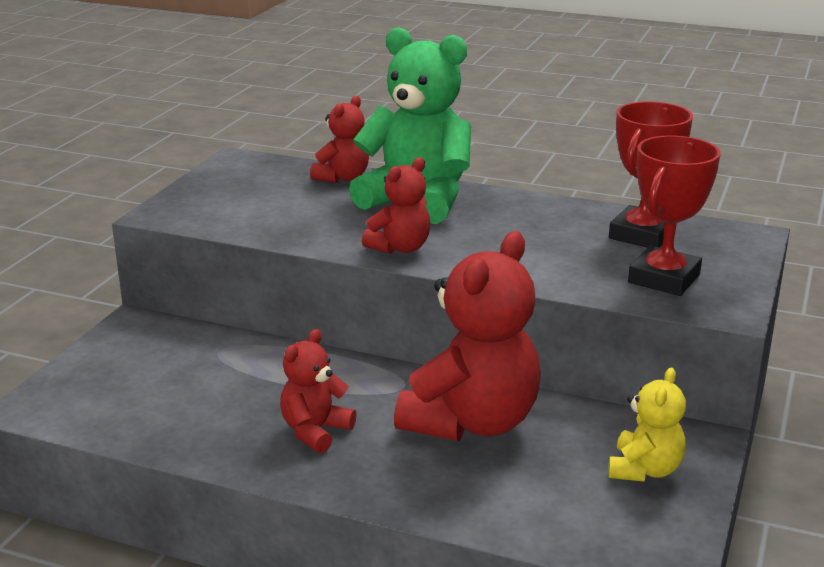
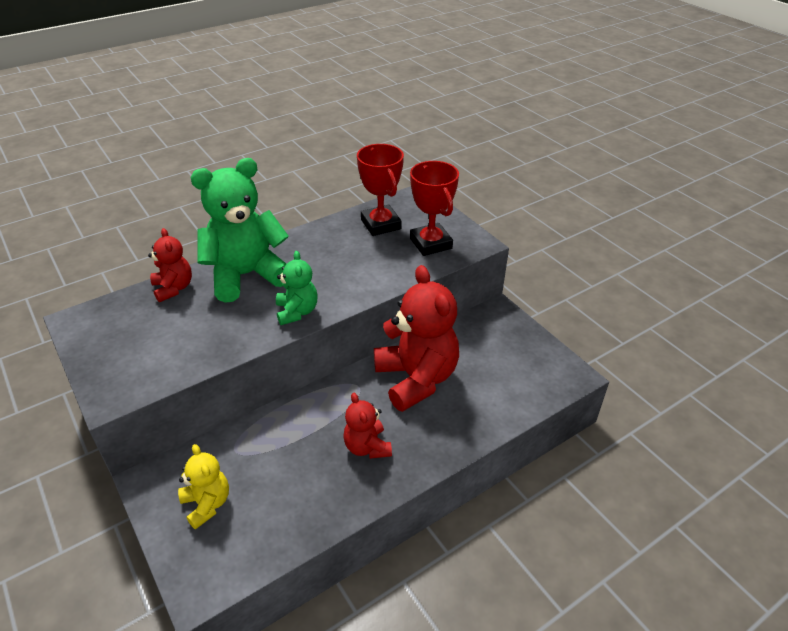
camera: 55 degrees left, 15 degrees up
(400, 248) = (297, 312): red teddy bear -> green teddy bear
(644, 470) = (505, 342): yellow teddy bear -> yellow teddy bear (207, 504)

